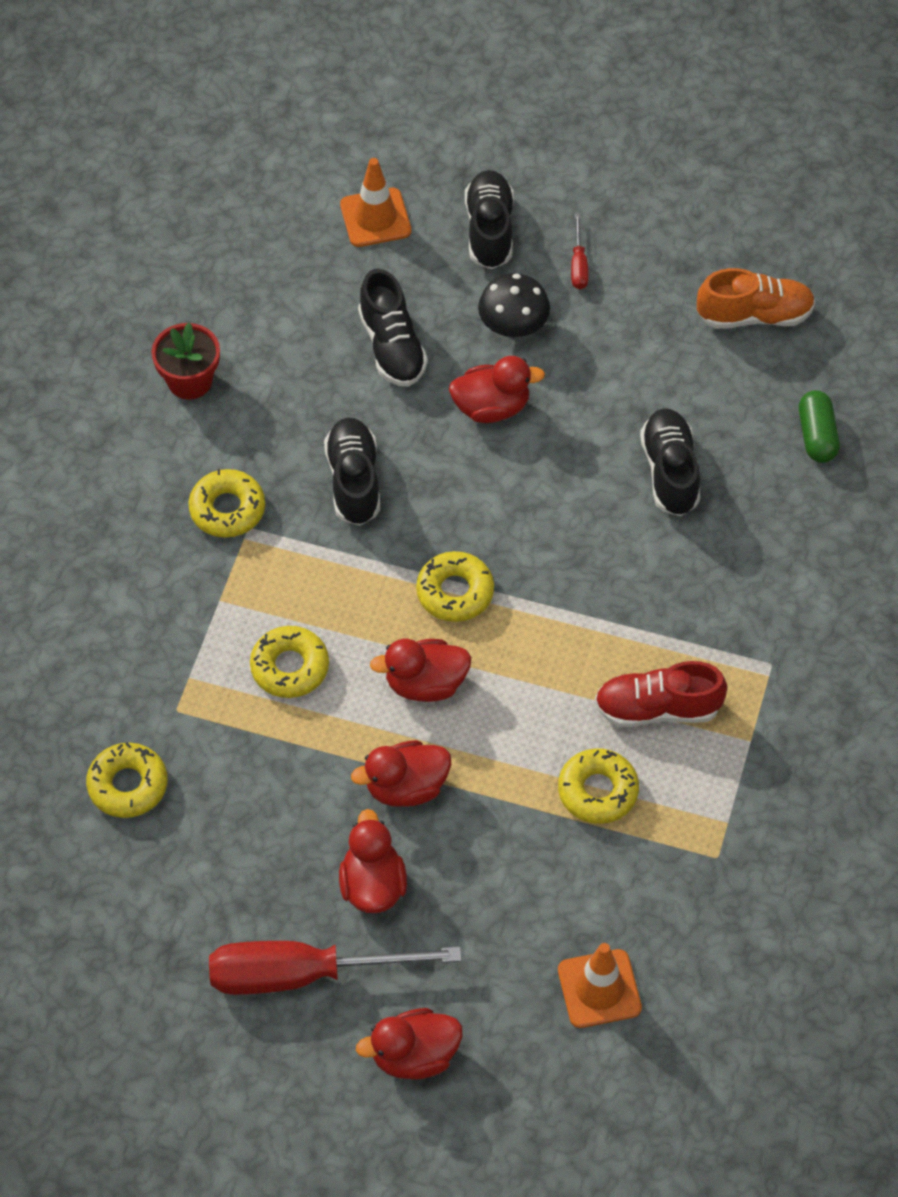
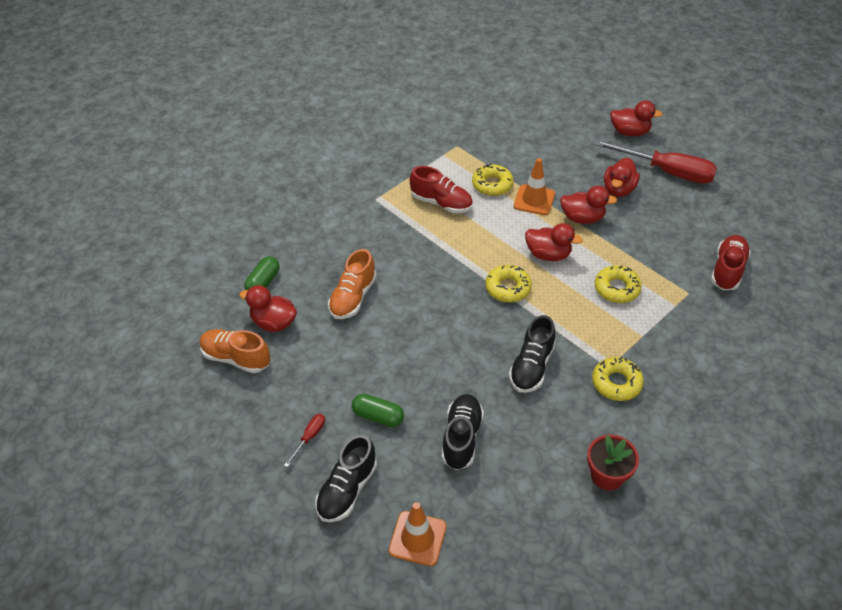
camera: 150 degrees left, 10 degrees down
(128, 785) = (727, 270): yellow donut -> red shoe
(491, 407) = (425, 373): red duck -> red duck (274, 323)
(513, 326) = (378, 416): black mushroom -> green capsule
(599, 989) = (538, 125): orange traffic cone -> orange traffic cone (534, 200)
(670, 472) = (353, 297): black shoe -> orange shoe

